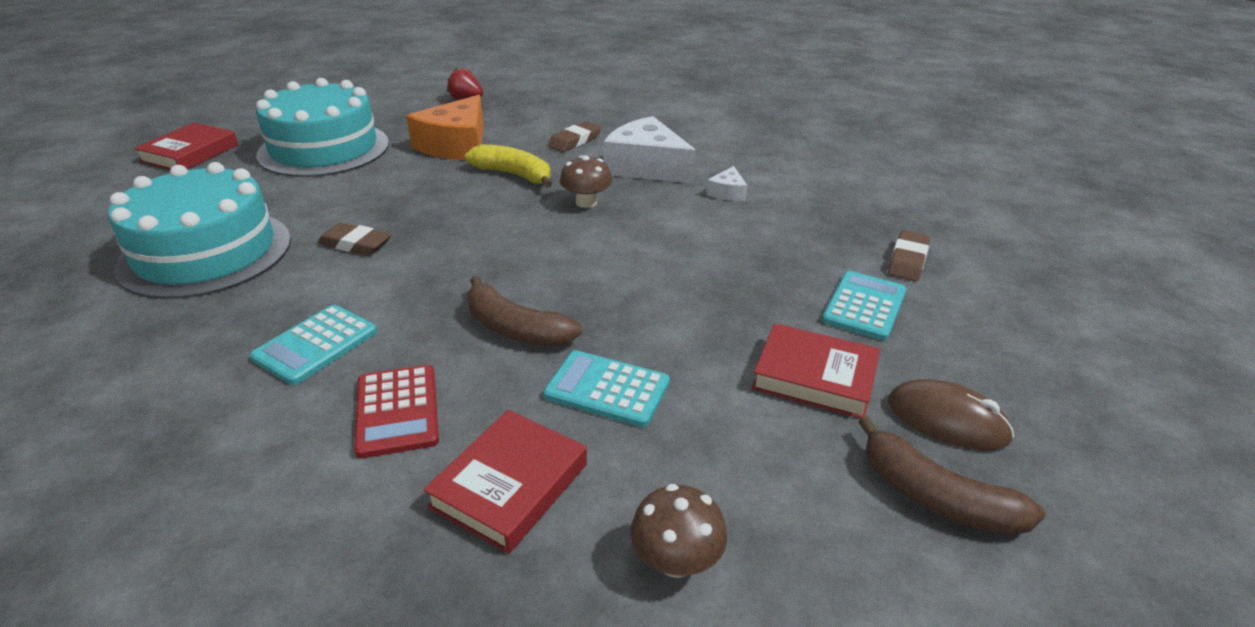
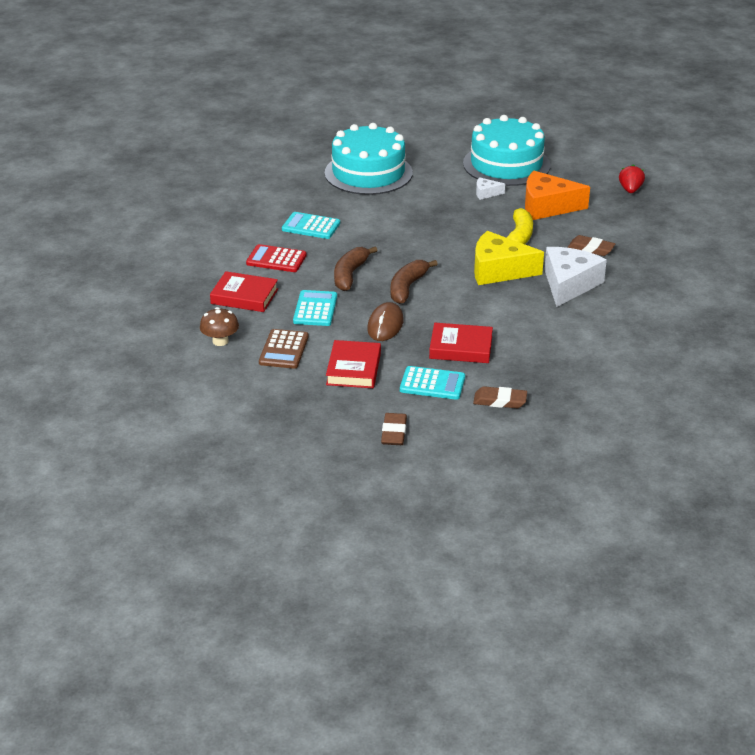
camera: 75 degrees right, 0 degrees up
(190, 153) = (468, 127): red book -> red book (461, 348)
(355, 244) = (401, 209): brown eraser -> brown eraser (394, 432)
(397, 411) = (276, 259): red calculator -> red calculator turned 45 degrees clockwise
(586, 202) = (499, 270): brown mushroom -> yellow cheese
(727, 193) = (551, 322): white cheese -> white cheese (486, 193)
(735, 457) = (283, 350): none -> brown calculator
(936, 497) = (280, 406): brown banana -> brown banana (407, 287)
(947, 420) = (337, 411): brown mouse -> brown mouse (385, 325)

